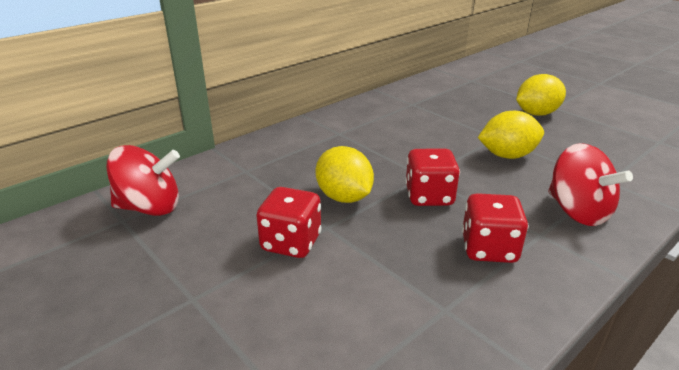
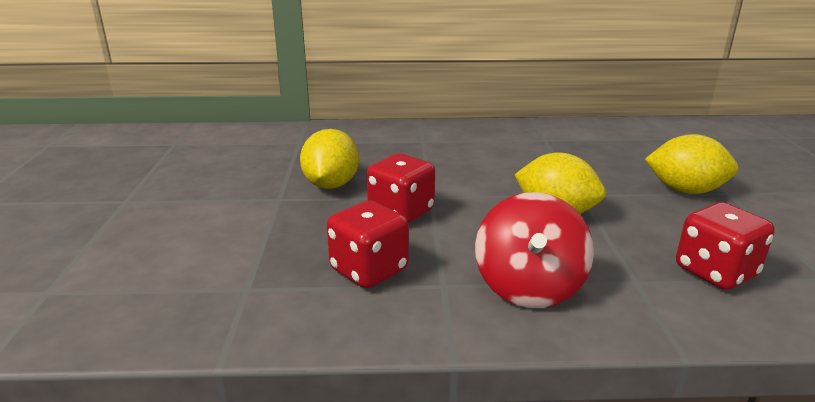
camera: 40 degrees right, 5 degrees down
(150, 207) = (200, 142): red spinning top -> none
(291, 243) = (236, 197): red dice -> red dice (715, 272)

